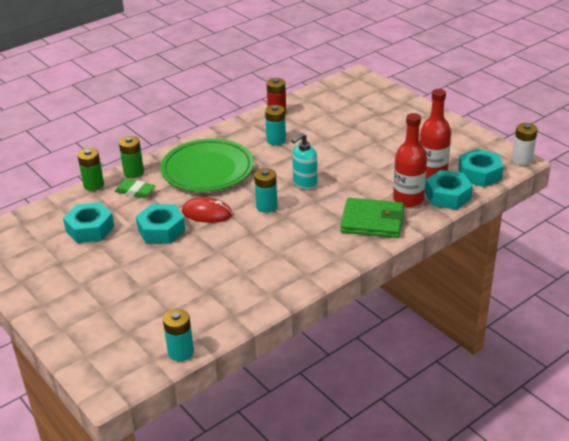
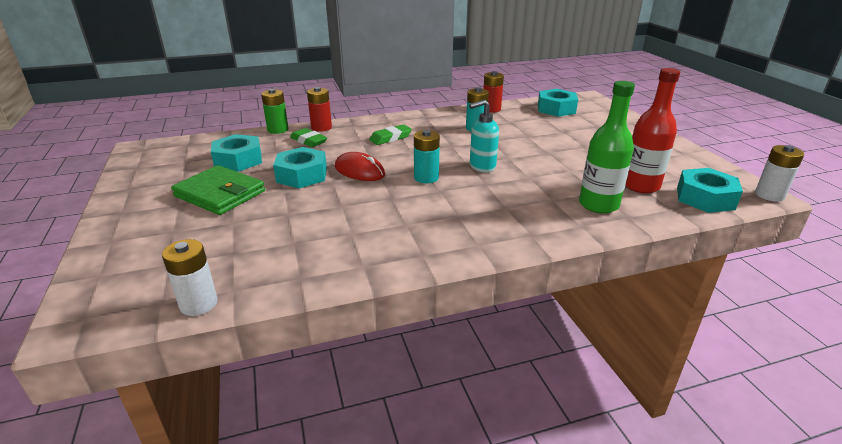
camera: 20 degrees right, 5 degrees down
(133, 172) = (321, 127): green battery -> red battery
(181, 352) = (198, 304): turquoise battery -> white battery
(207, 170) = (390, 138): green plate -> green eraser
(372, 221) = (541, 217): green wallet -> green wallet (220, 194)
(408, 199) = (598, 205): red bottle -> green bottle
(447, 196) = (653, 212): turquoise nut -> turquoise nut (556, 109)

